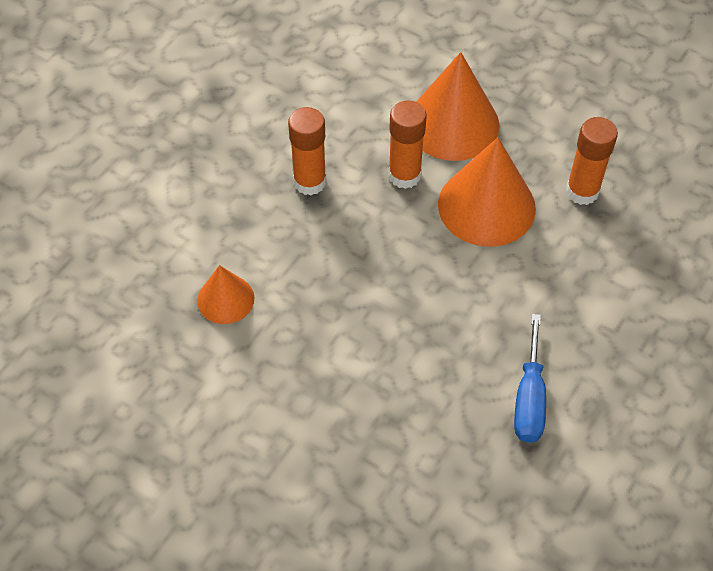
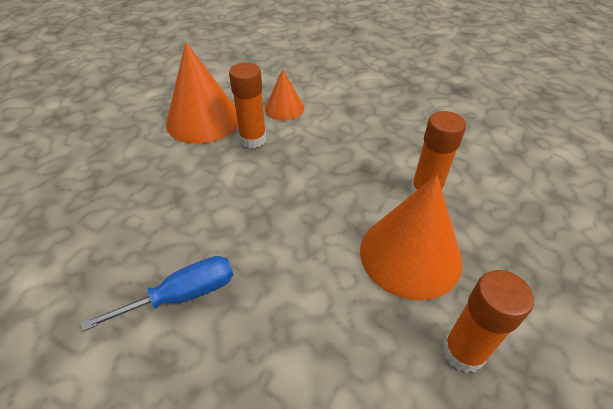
camera: 85 degrees right, 10 degrees down
(309, 182) = (397, 138): orange glue stick -> orange glue stick (253, 139)
(452, 124) = (504, 224): orange cone -> orange cone (203, 120)
(529, 398) = (183, 295): blue screwdriver -> blue screwdriver turned 150 degrees clockwise

